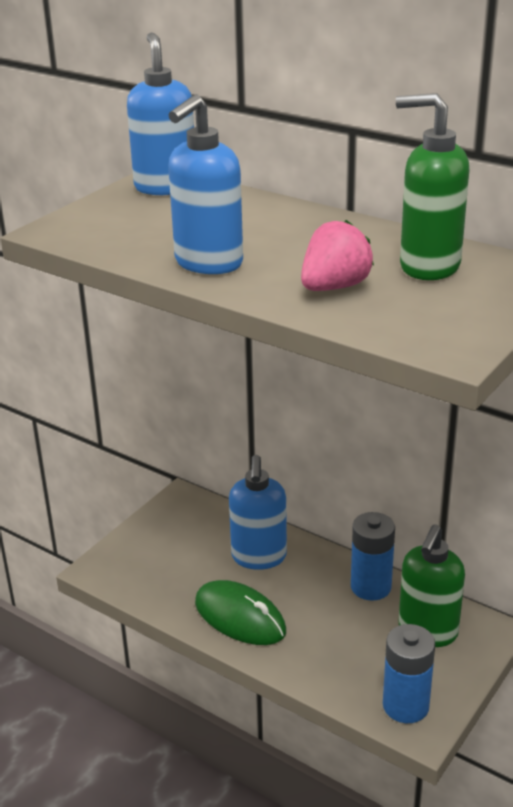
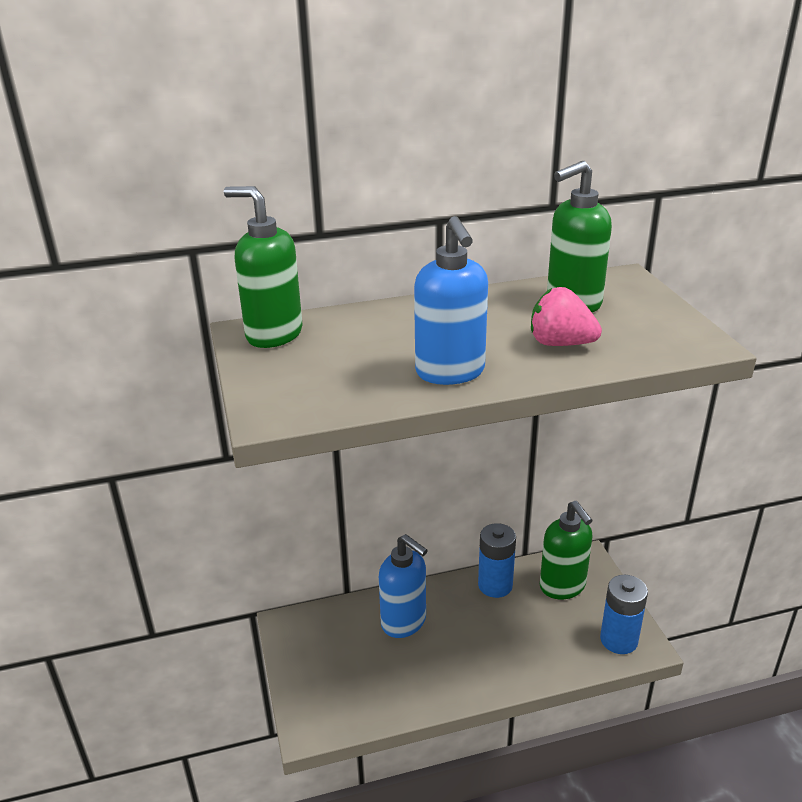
camera: 50 degrees left, 0 degrees up
(165, 187) = (273, 335): blue soap dispenser -> green soap dispenser
(240, 617) = (456, 672): green mouse -> none
(334, 287) = (560, 344): pink strawberry -> pink strawberry turned 60 degrees counterclockwise

